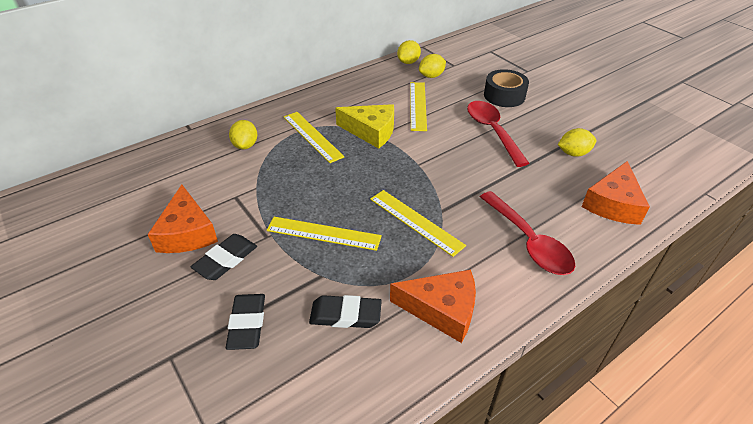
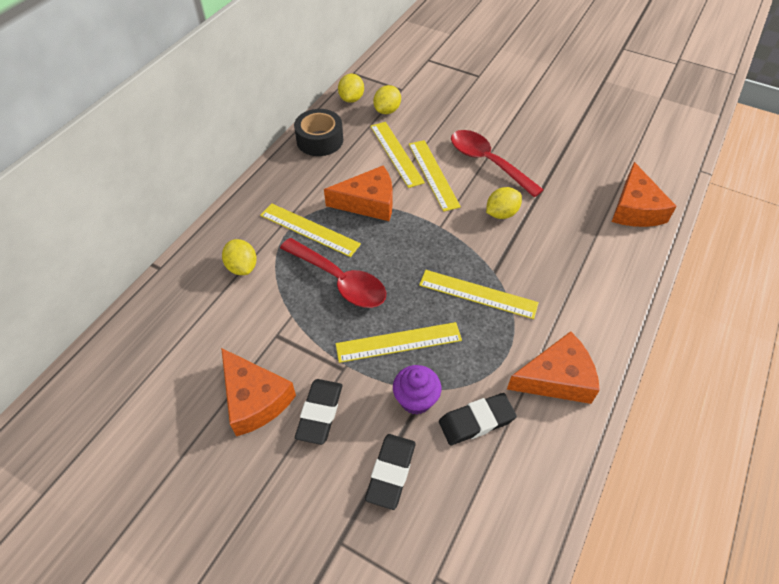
camera: 25 degrees left, 10 degrees up
(247, 324) = (390, 472): black eraser -> black eraser turned 45 degrees clockwise
(306, 279) = (416, 400): none -> purple cupcake
(371, 131) = (368, 202): yellow cheese -> orange cheese
(438, 127) = (433, 174): none -> yellow ruler
(504, 95) = (474, 114): black tape -> black tape (320, 140)
(529, 242) = (589, 277): red spoon -> red spoon (340, 280)
(573, 153) = (574, 164): yellow lemon -> yellow lemon (501, 213)

